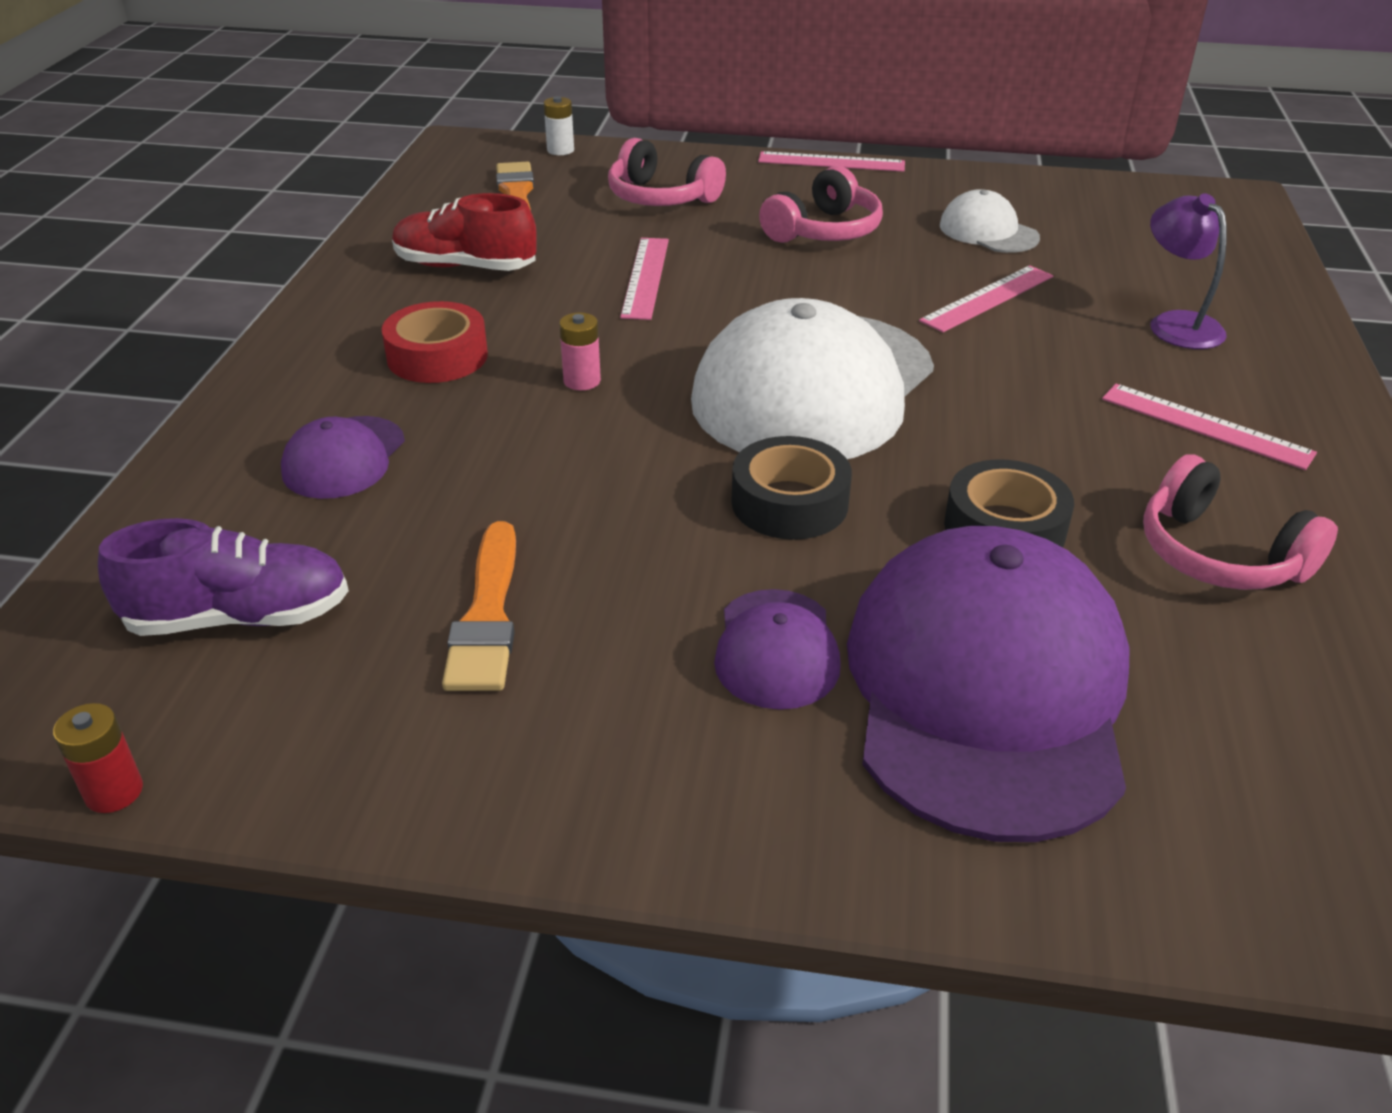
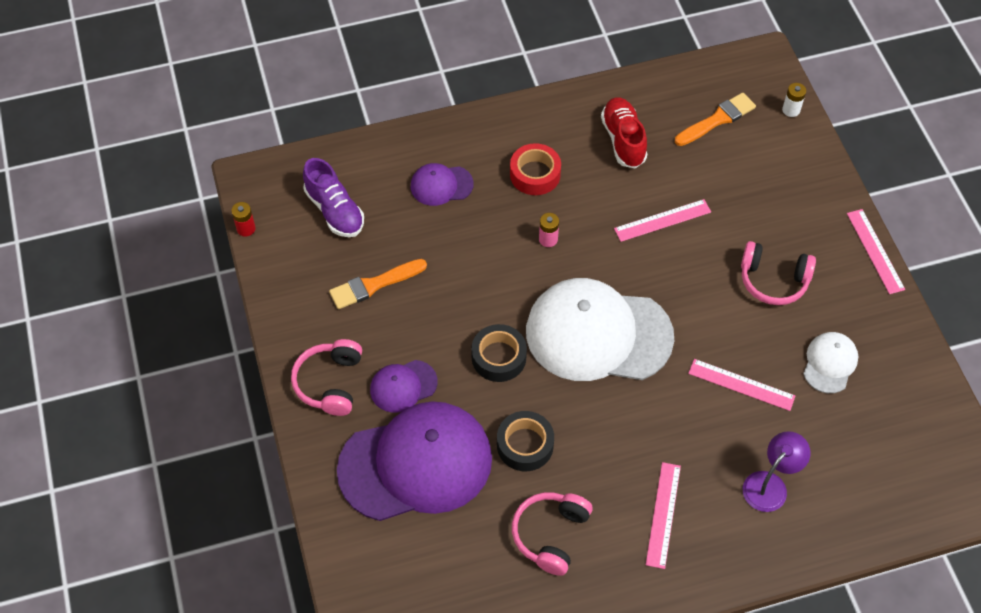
camera: 65 degrees right, 20 degrees up
(661, 197) = (762, 186): pink headphones -> pink headphones (330, 383)

